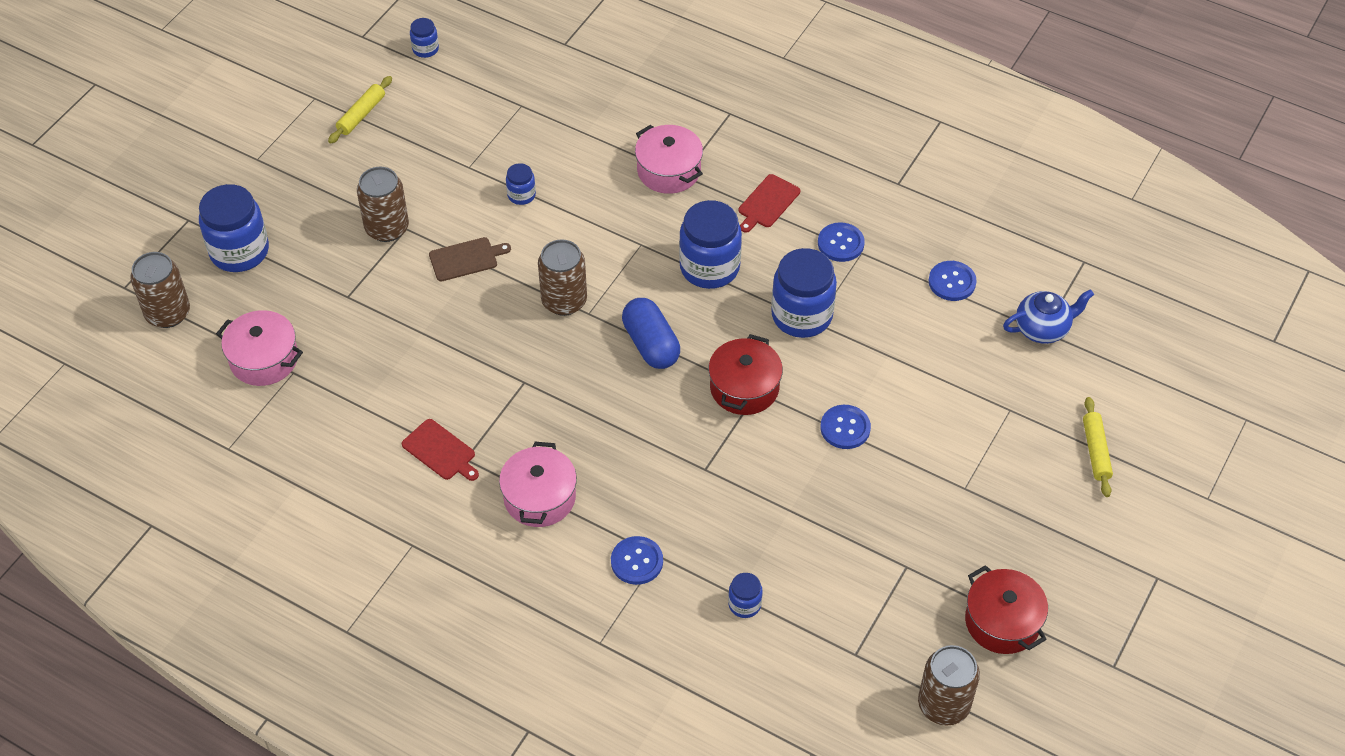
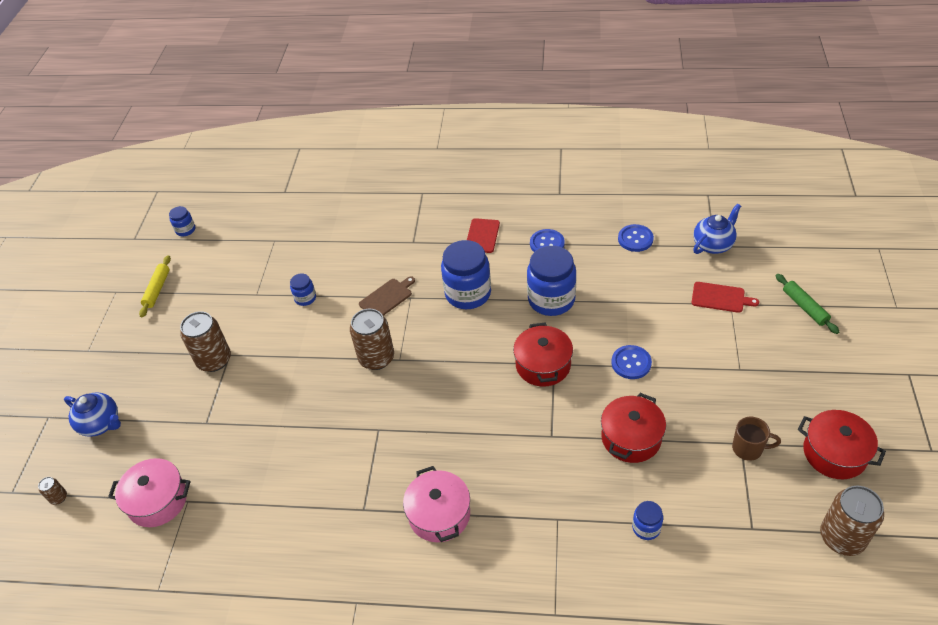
camera: 20 degrees left, 5 degrees down
(168, 313) = (59, 498): brown can -> brown can, size x0.45
(239, 251) = (101, 424): blue jar -> blue teapot
(440, 451) = (340, 512): red cutting board -> red cutting board (720, 297)
(466, 259) = (286, 358): brown cutting board -> brown cutting board (387, 297)
(637, 561) = (544, 531): blue button -> none
(651, 344) = (458, 363): blue capsule -> none
(668, 171) = (402, 243): pink pot -> none
(790, 508) = (631, 438): none -> red pot
(910, 575) = (748, 449): none -> brown mug
(1095, 451) = (804, 307): yellow rolling pin -> green rolling pin

